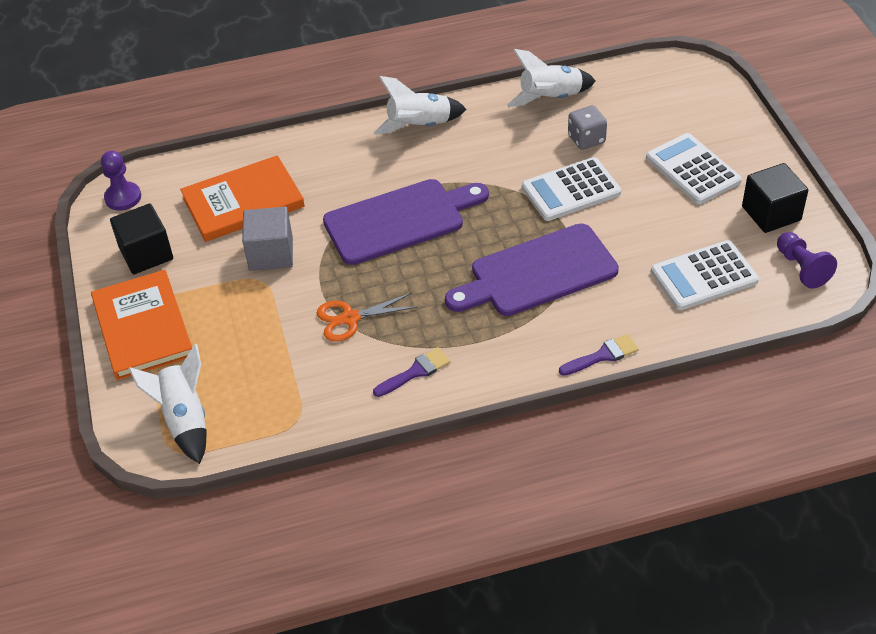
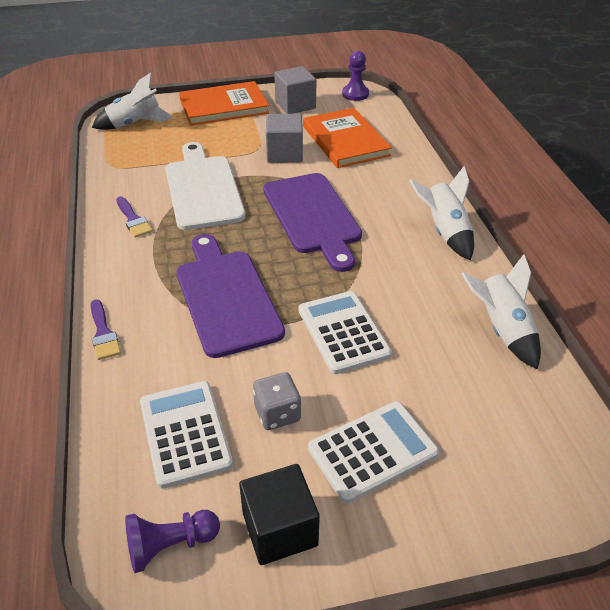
camera: 90 degrees right, 5 degrees down
(146, 254) = (295, 105): black cube -> grey cube
(350, 318) = (203, 189): orange scissors -> white cutting board
(586, 139) = (429, 353): grey dice -> grey dice (277, 413)

